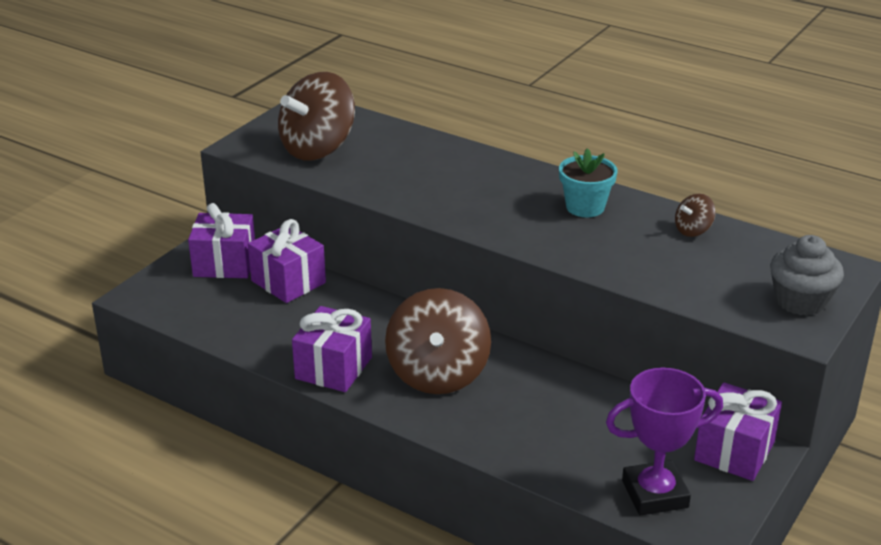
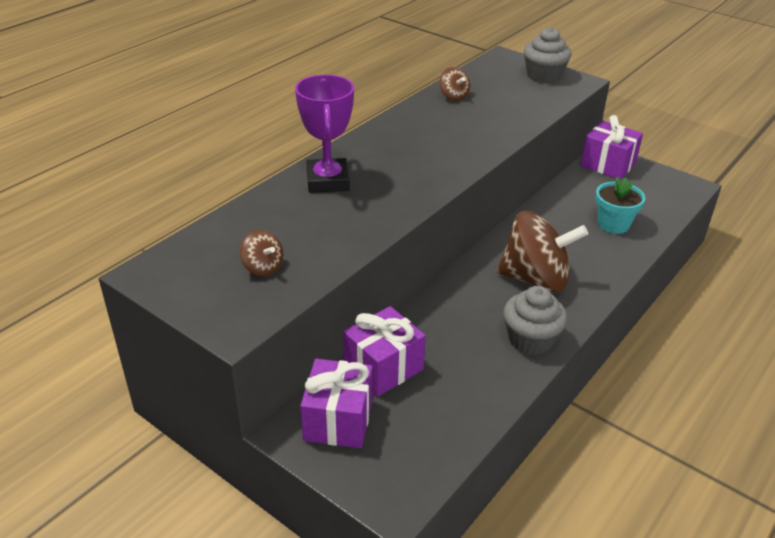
camera: 85 degrees left, 5 degrees up
(318, 149) = (263, 267): brown spinning top -> brown spinning top, size x0.45
(333, 368) = (530, 339): purple gift -> grey cupcake
(585, 207) = (414, 132): turquoise flower pot -> turquoise flower pot (613, 224)
(655, 494) = (657, 199): purple trophy -> purple trophy (328, 181)

